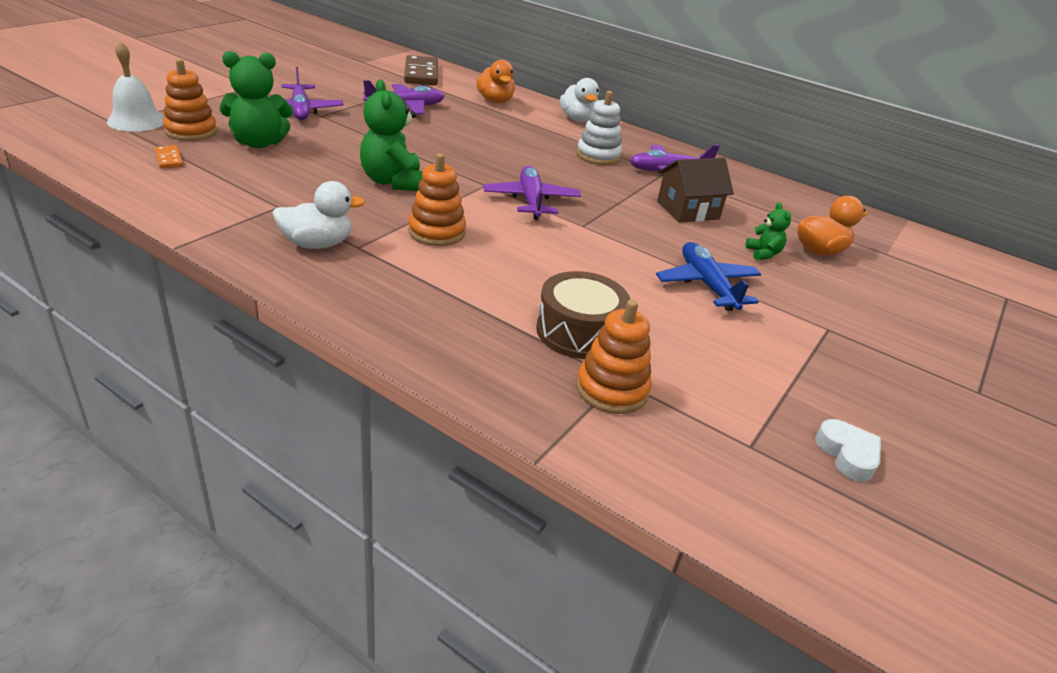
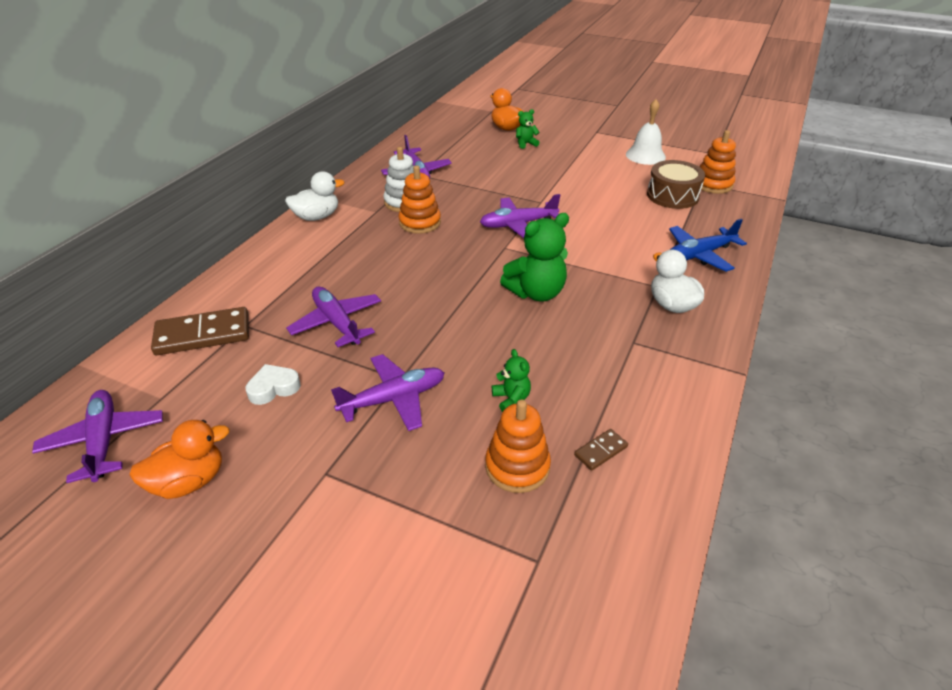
camera: 95 degrees left, 5 degrees up
(136, 121) = (518, 536): white bell -> white bell (645, 155)
(169, 159) = (601, 451): orange domino -> brown domino
(259, 143) = (511, 399): green teddy bear -> green teddy bear, size x0.52
(337, 50) = (104, 441): none -> purple plane
(436, 232) = (604, 257): orange stacking toy -> orange stacking toy (420, 223)
(495, 101) = (285, 268): orange duck -> orange duck (189, 481)
(688, 210) = (482, 166): brown house -> none
(707, 285) = (582, 161): blue plane -> blue plane (699, 255)
(847, 454) = (696, 134): white heart -> white heart (273, 388)

